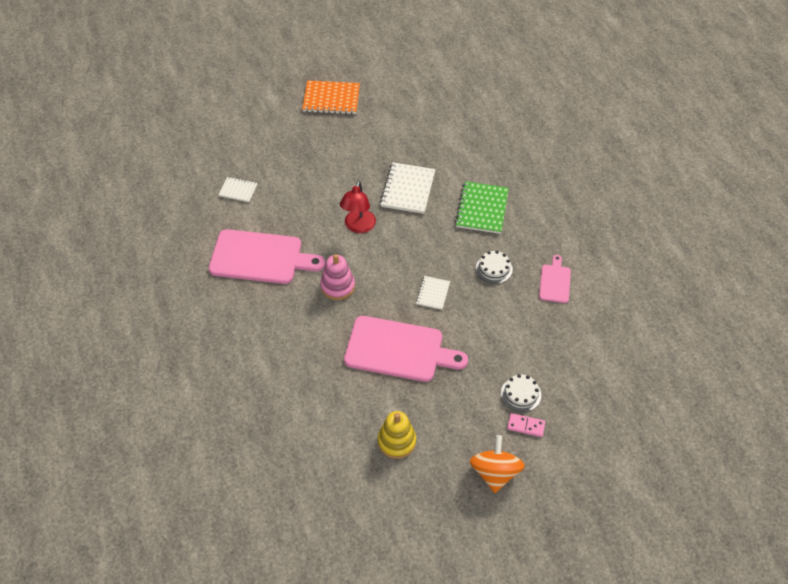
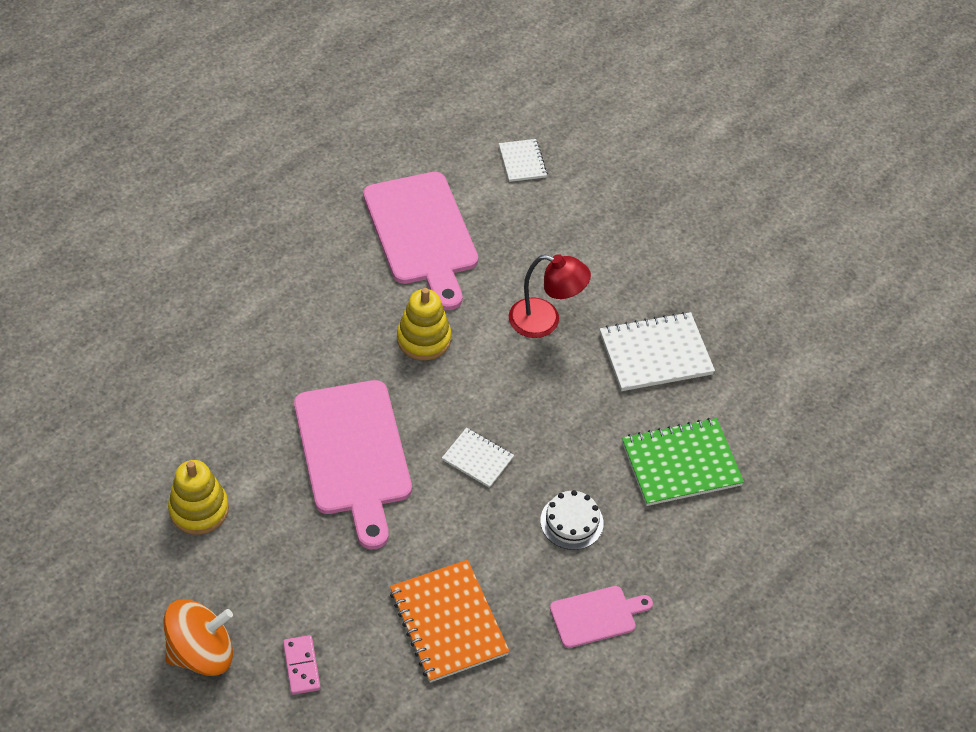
camera: 60 degrees right, 0 degrees up
(331, 99) = (767, 193): orange notebook -> orange notebook (448, 622)
(337, 286) = (423, 339): pink stacking toy -> yellow stacking toy
(358, 227) = (545, 321): red lamp -> red lamp turned 150 degrees counterclockwise
(433, 293) = (477, 459): white notebook -> white notebook turned 45 degrees clockwise
(521, 394) = (355, 640): white cake -> none

